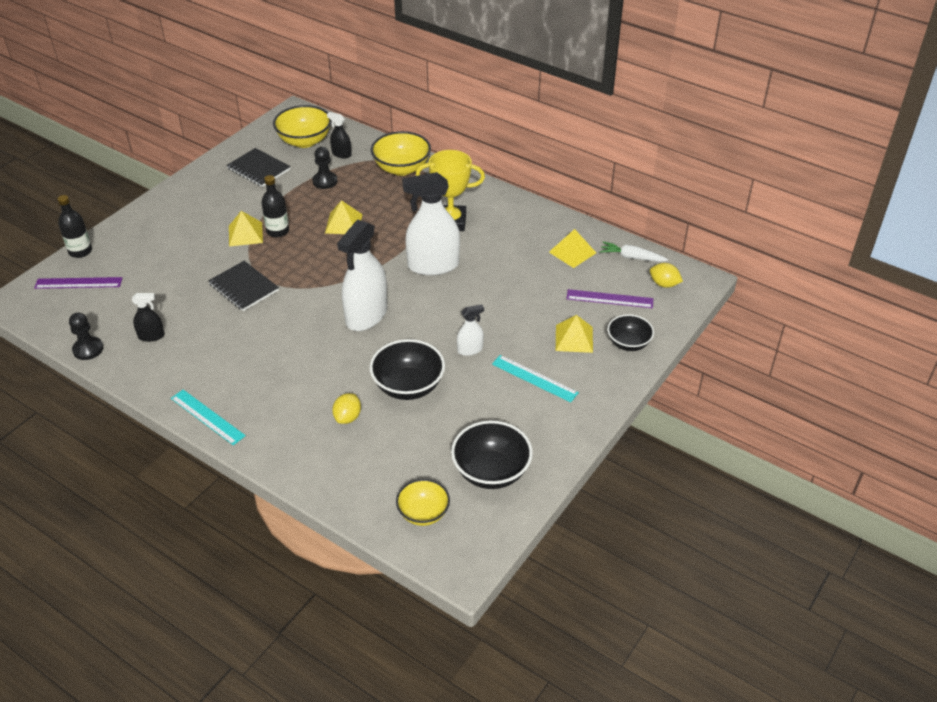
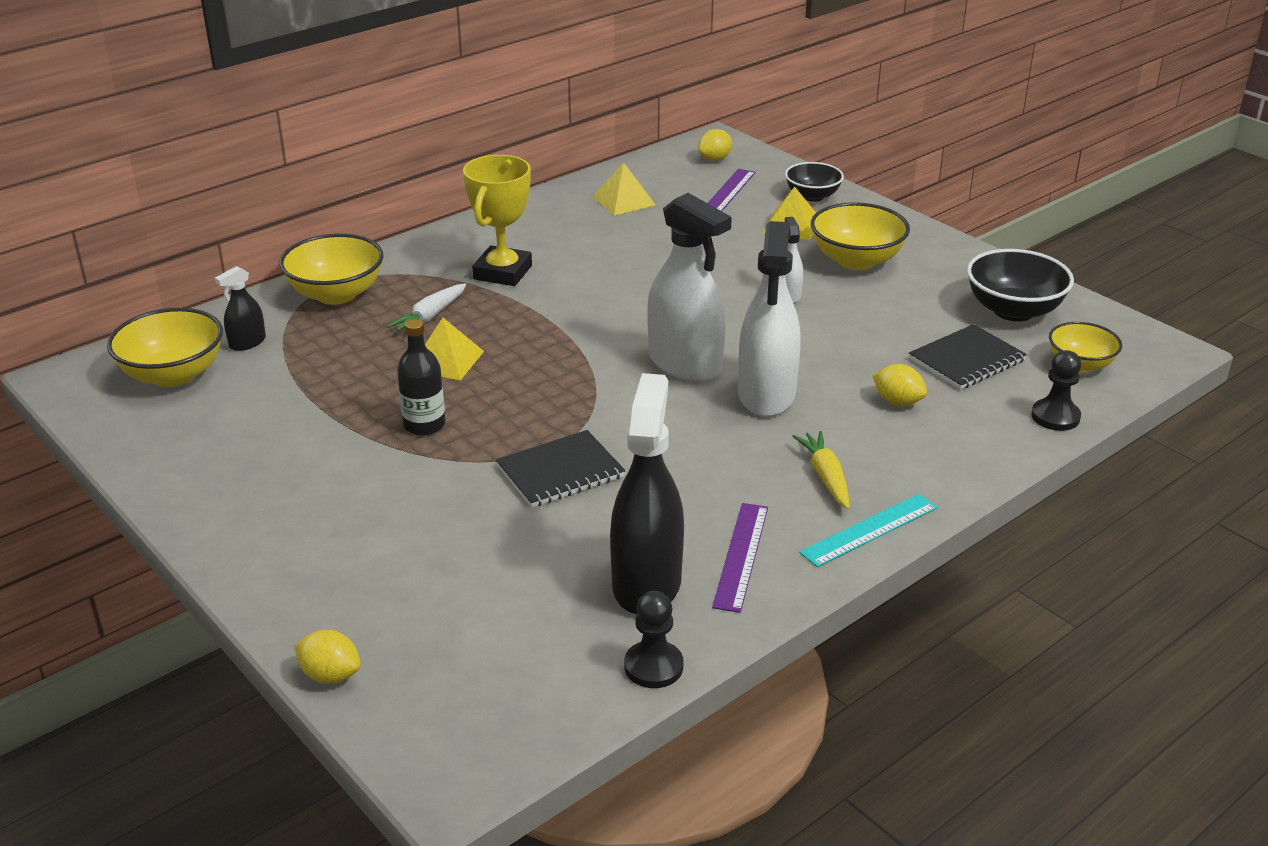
camera: 75 degrees left, 10 degrees down
(78, 283) = (439, 679): purple ruler -> purple ruler (741, 556)
(80, 251) = (330, 675): black bottle -> yellow lemon
(151, 336) = (646, 583): black spray bottle -> black spray bottle, size x2.11
(245, 234) = (410, 459): yellow pyramid -> none
(257, 392) = (825, 476): none -> yellow carrot
(259, 169) = (220, 430): black notebook -> black notebook (966, 360)
(325, 181) = (315, 366): black pawn -> black pawn (1055, 417)
(408, 386) = (847, 348): black bowl -> none
(433, 265) = (597, 298): white spray bottle -> white spray bottle (766, 394)
(534, 378) = (856, 260): turquoise ruler -> yellow bowl
(631, 257) = (654, 168): white carrot -> white carrot (430, 317)

